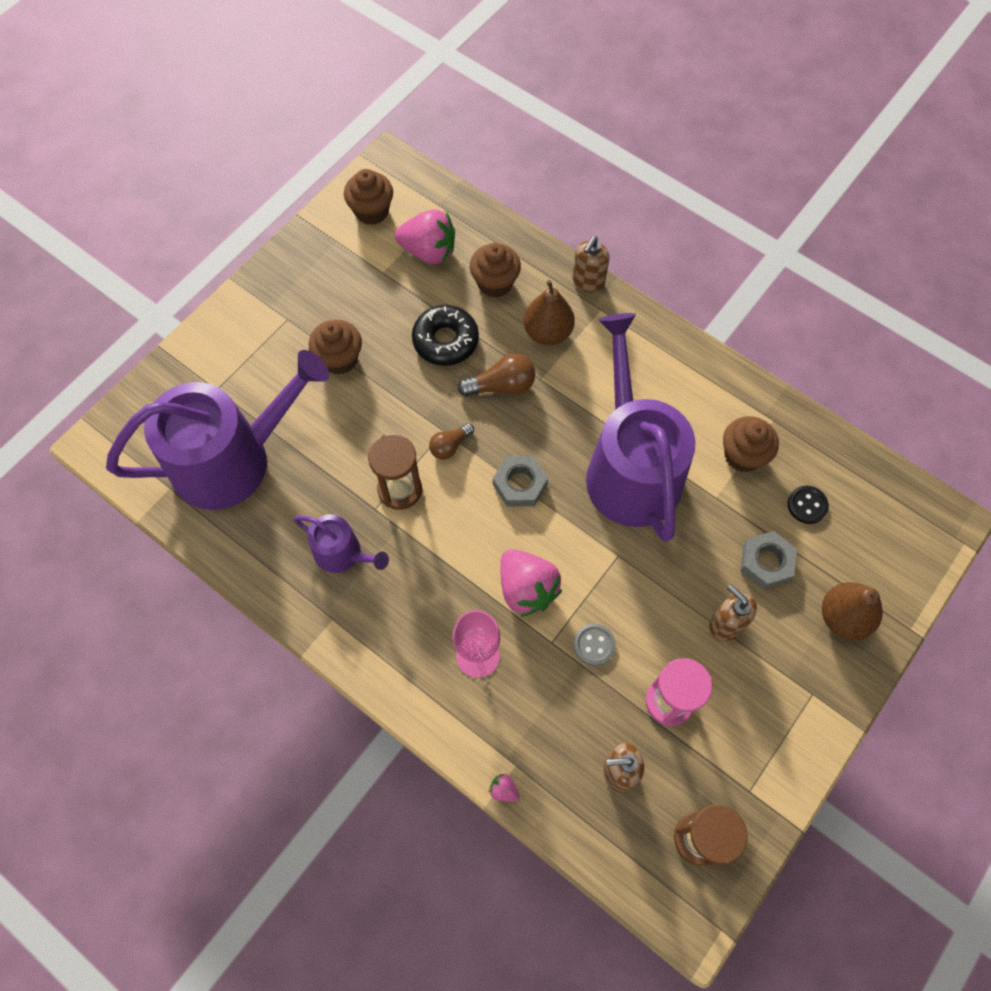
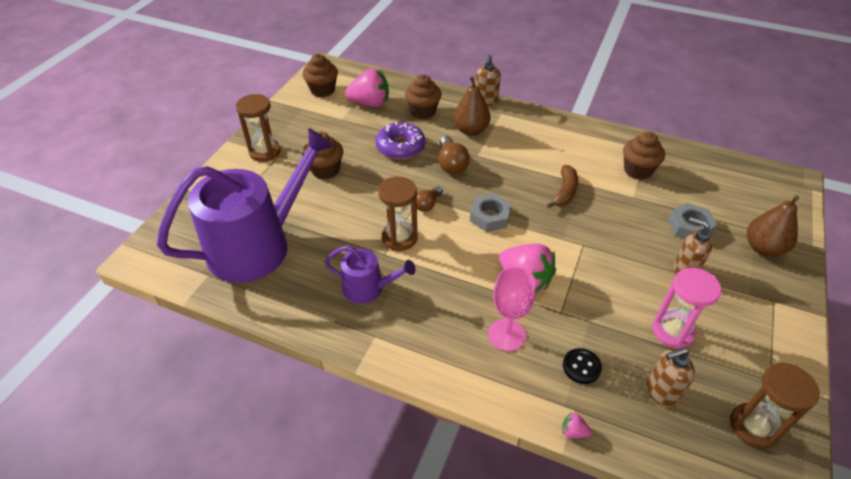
camera: 15 degrees left, 20 degrees down
(271, 310) = (265, 152): none -> brown hourglass
(445, 340) = (400, 147): black donut -> purple donut
(501, 386) = (451, 164): brown light bulb -> brown light bulb turned 105 degrees clockwise
(594, 645) = (595, 306): grey button -> none
(630, 468) = (565, 192): purple watering can -> brown banana
(807, 505) = (697, 189): black button -> black button (581, 367)

